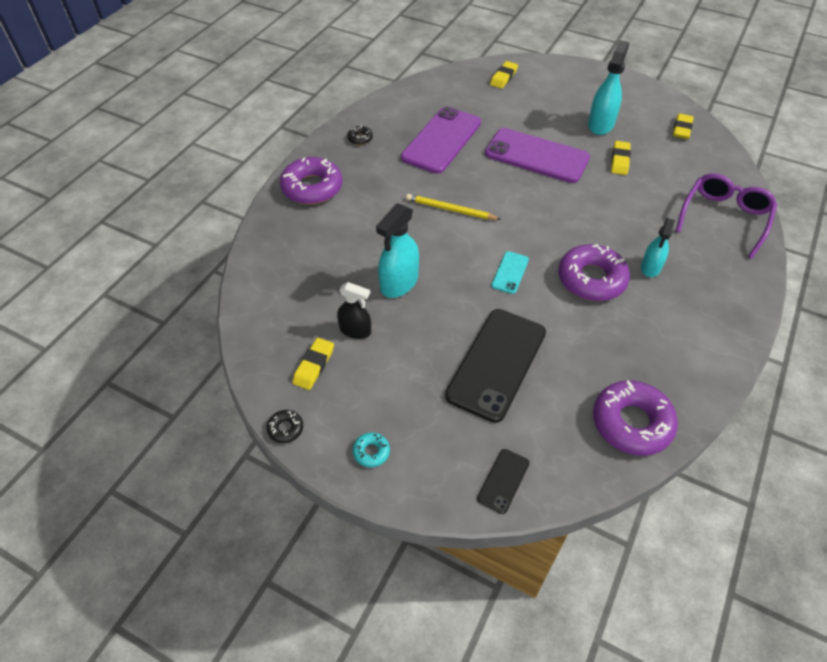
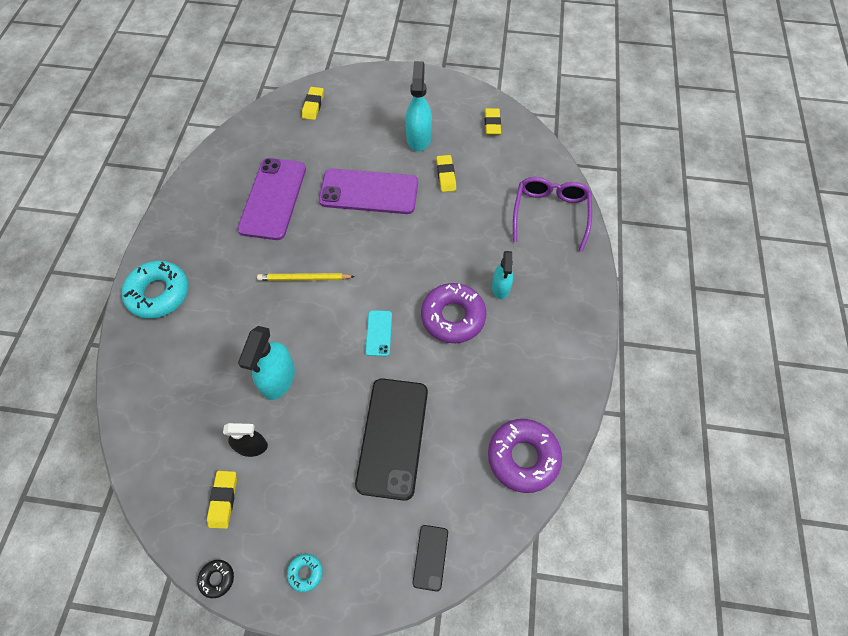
camera: 20 degrees left, 10 degrees up
(312, 187) = (159, 293): purple donut -> turquoise donut
(360, 138) = (190, 219): black donut -> none

